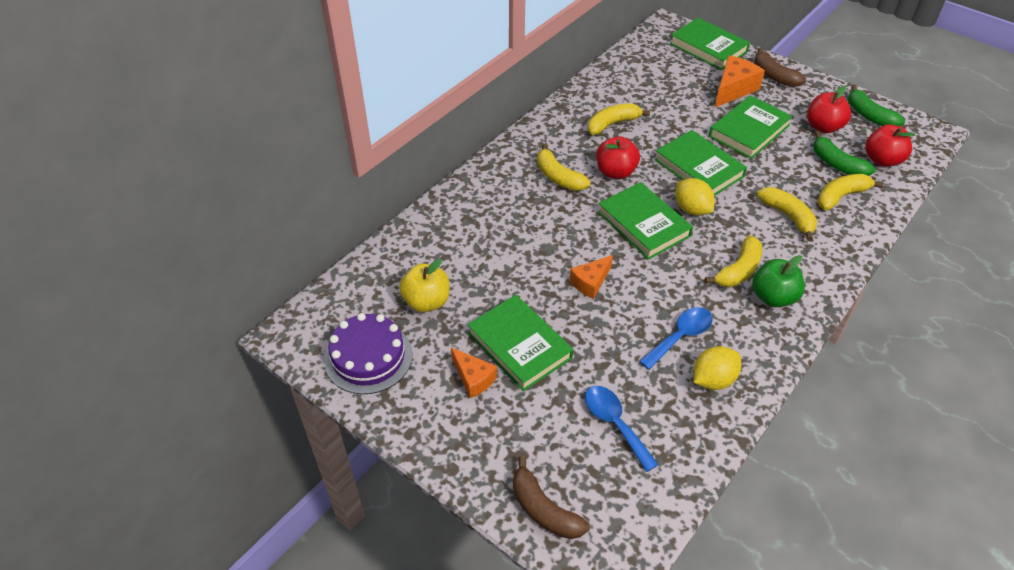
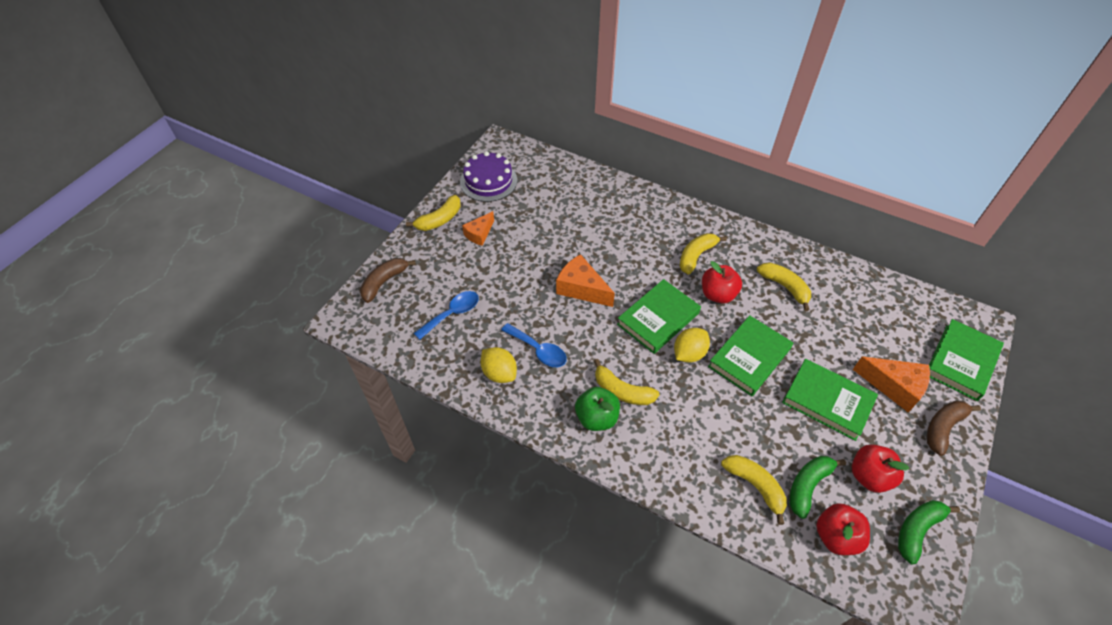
camera: 80 degrees right, 5 degrees up
(426, 302) = (540, 200): yellow apple -> none
(519, 345) = (511, 254): green book -> none
(590, 282) = (581, 288): orange cheese -> orange cheese, size x1.55
(788, 216) = (707, 434): yellow banana -> yellow banana (439, 220)

